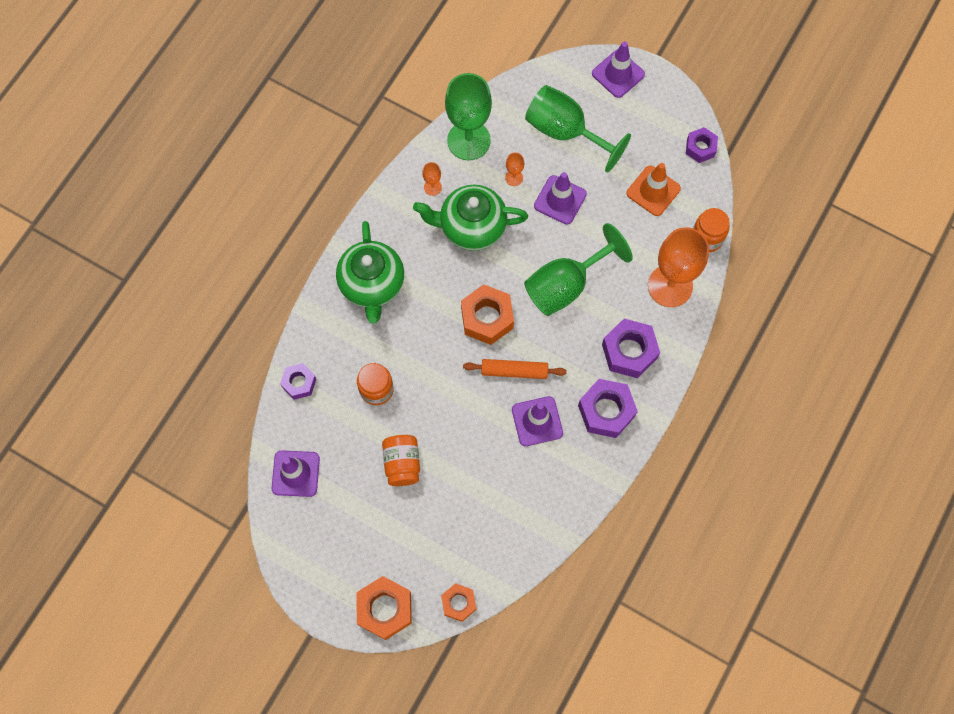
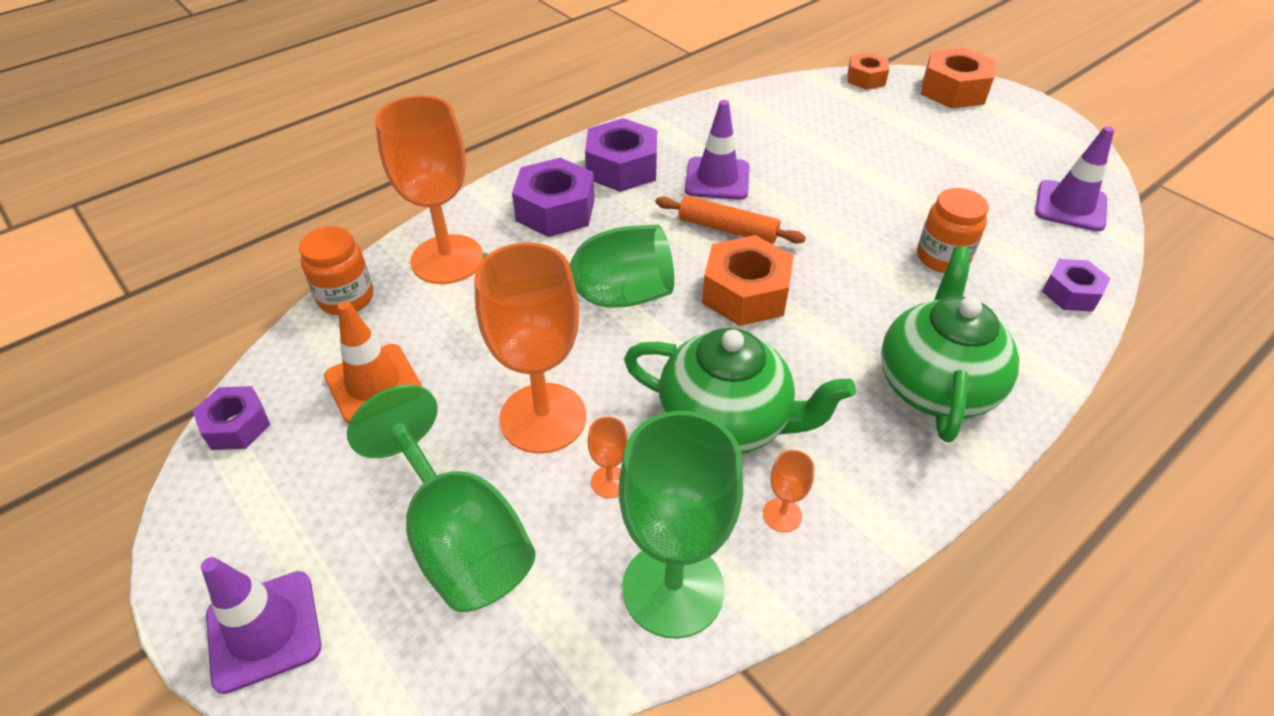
camera: 160 degrees left, 25 degrees down
(402, 463) = (914, 183): orange jar -> none
(560, 200) = (543, 418): purple traffic cone -> orange goblet

